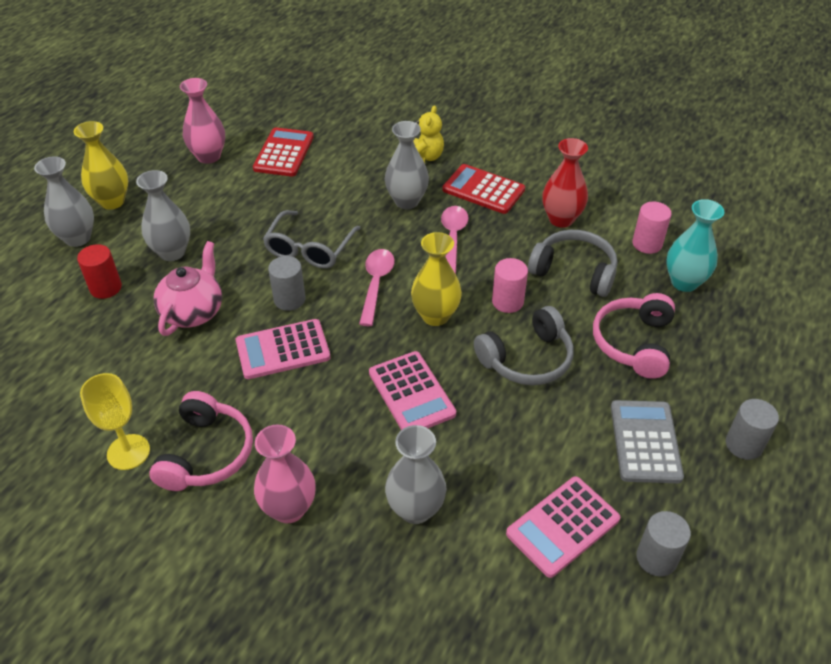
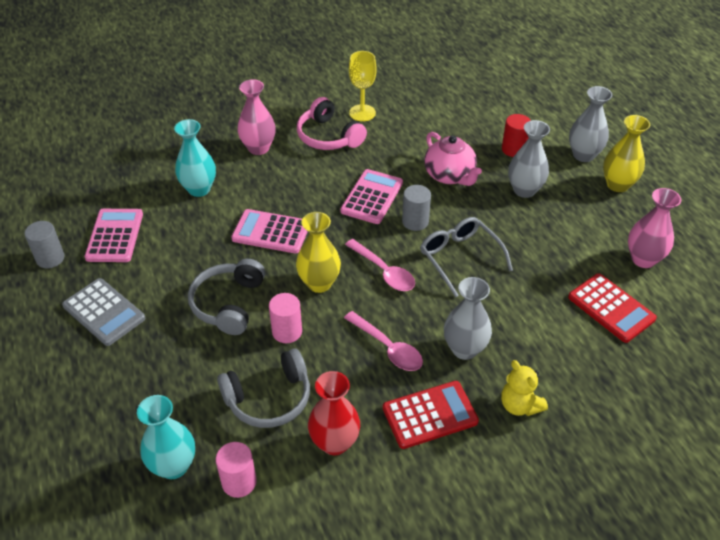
camera: 130 degrees right, 0 degrees up
(415, 509) = (199, 189): grey vase -> turquoise vase
(633, 343) = (168, 374): pink headphones -> none
(743, 445) = (36, 360): grey cylinder -> none

